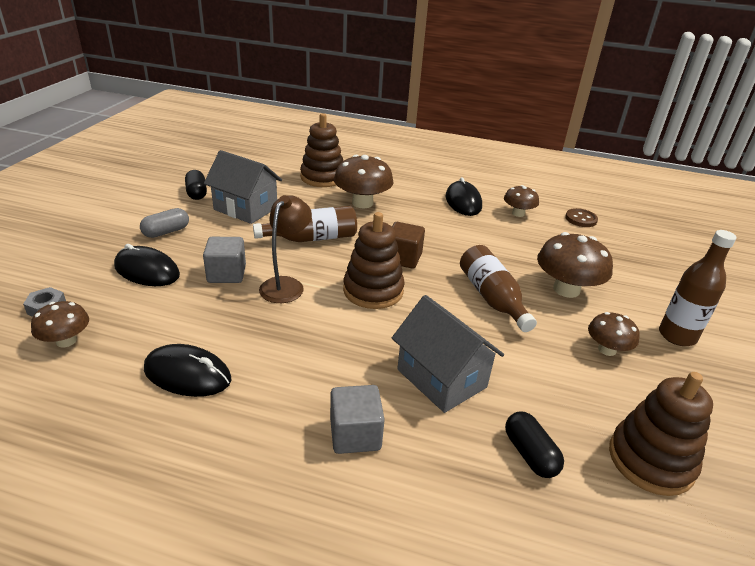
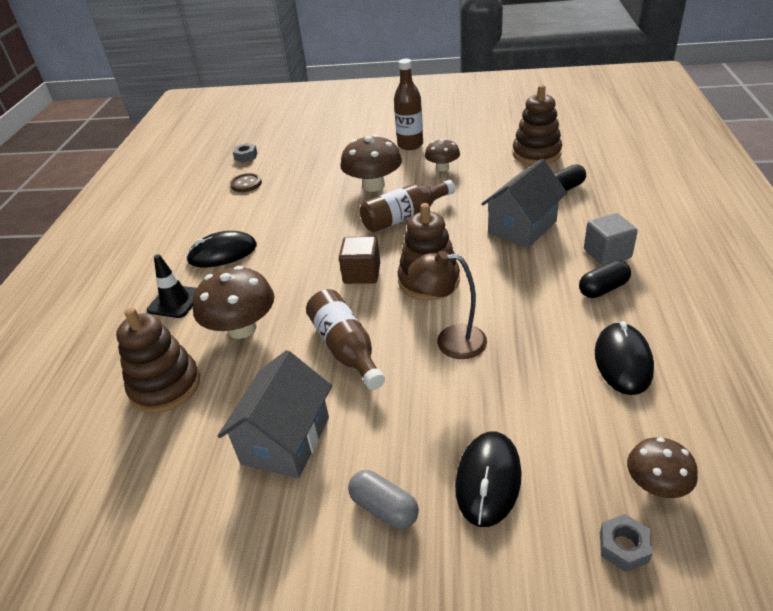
camera: 95 degrees left, 5 degrees up
(196, 193) = (245, 528): black capsule -> black capsule (603, 289)
(226, 274) = (455, 396): grey cube -> none
(408, 183) = (175, 301): none -> black traffic cone
(518, 213) = (243, 217): brown mushroom -> none
(641, 223) = (246, 156): none -> grey nut

